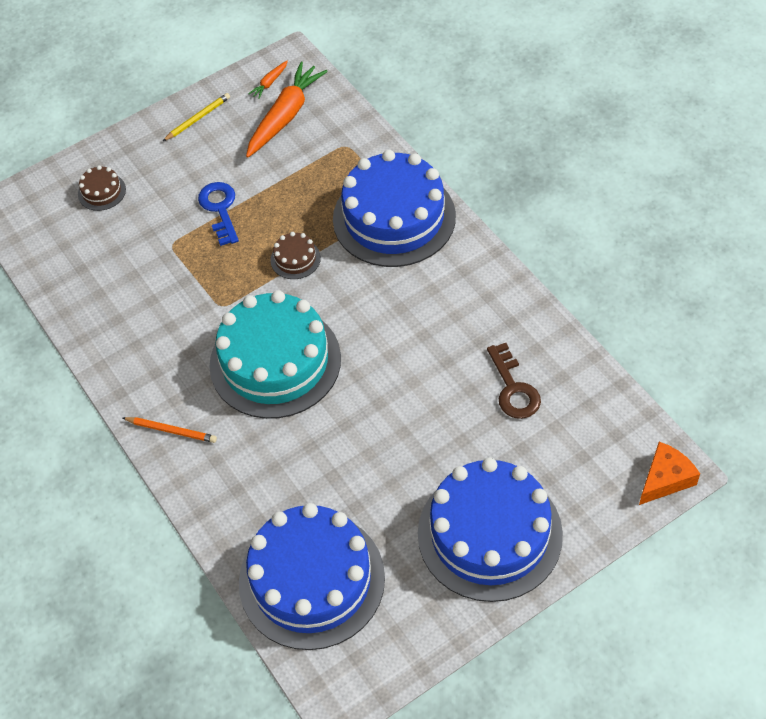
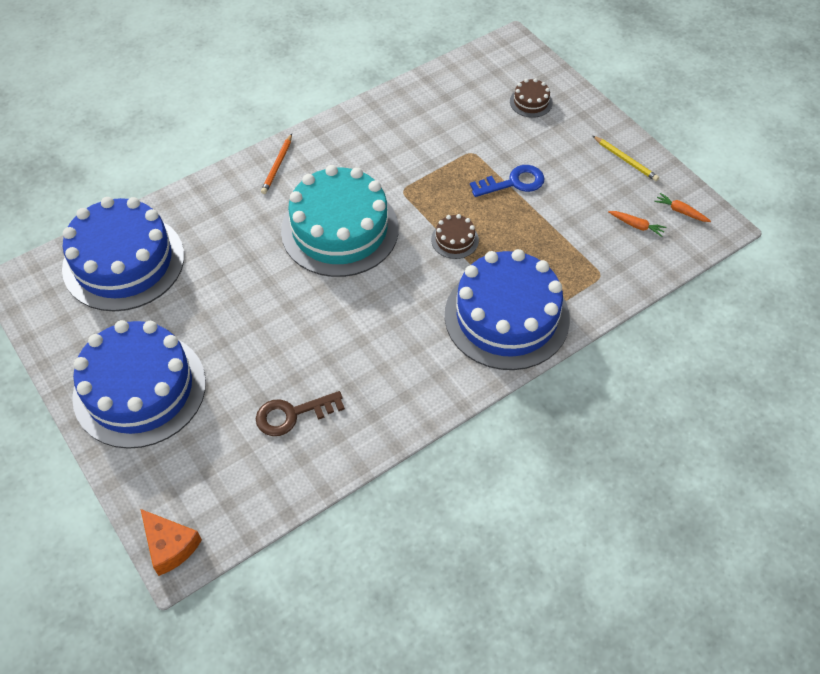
camera: 85 degrees right, 0 degrees up
(285, 116) = (636, 226): orange carrot -> orange carrot, size x0.43

